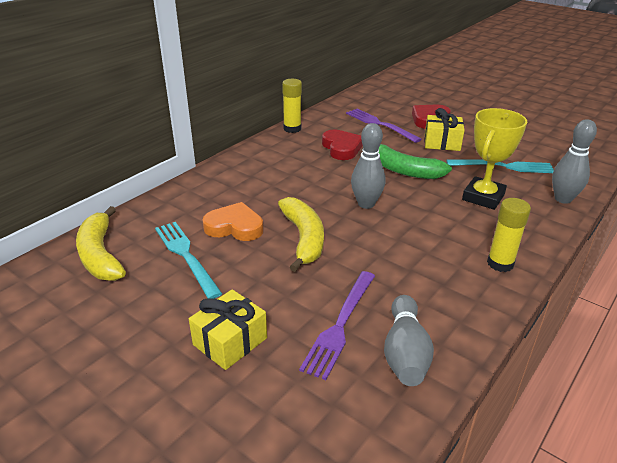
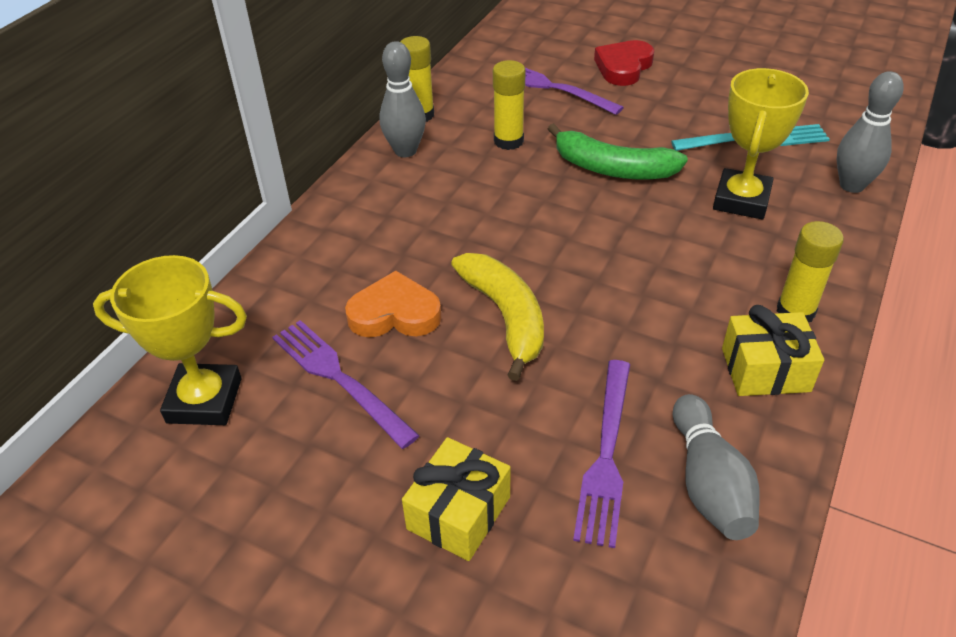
camera: 10 degrees left, 10 degrees up
(100, 255) = (204, 400): yellow banana -> yellow trophy
(185, 255) = (338, 377): turquoise fork -> purple fork
(341, 148) = (508, 141): red heart -> yellow glue stick
(366, 204) = (577, 239): grey bowling pin -> grey bowling pin (405, 151)
(442, 143) = (655, 109): yellow gift -> yellow gift (765, 370)

